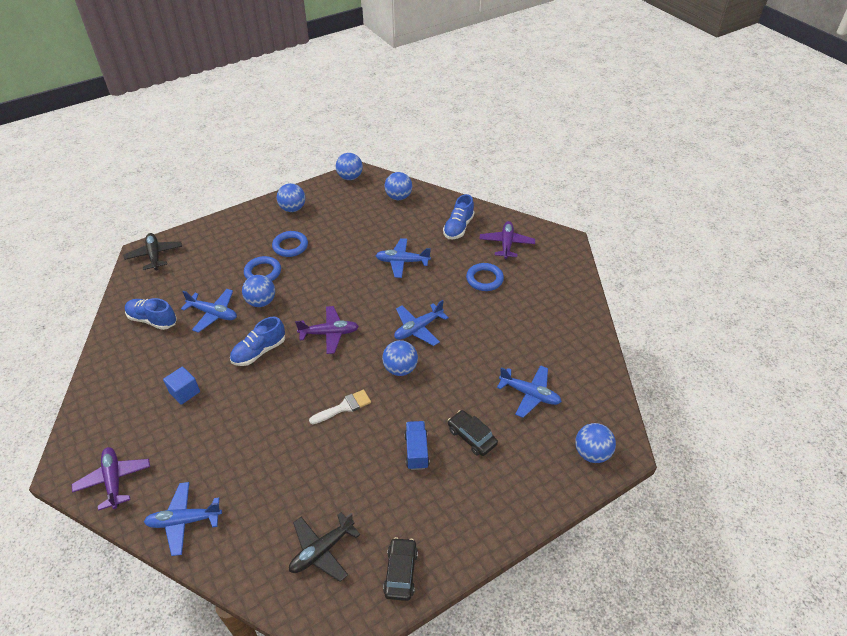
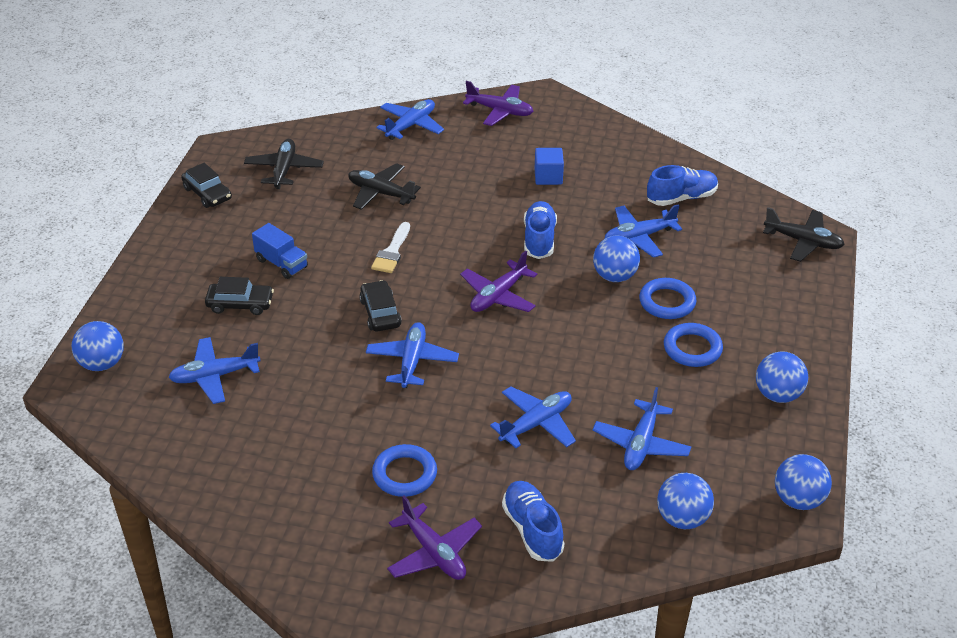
camera: 135 degrees right, 5 degrees down
(290, 464) = (381, 193): none -> black plane
(373, 227) = (641, 444): none -> blue plane
(400, 369) = (380, 313): blue ball -> black car

